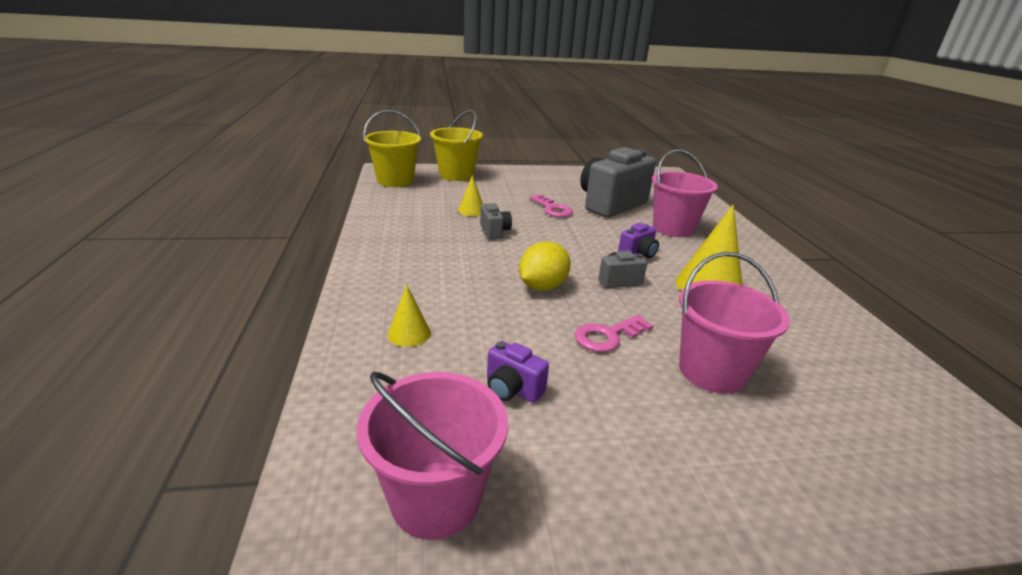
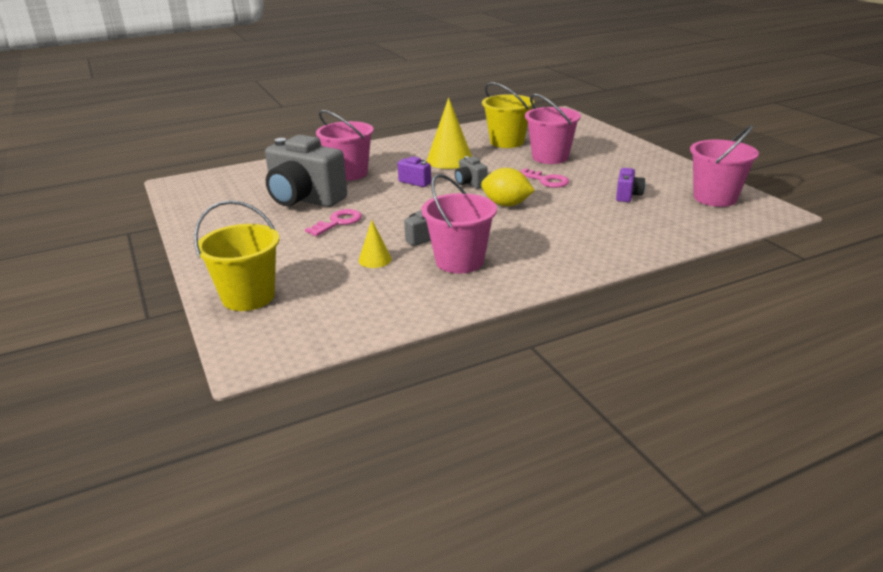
camera: 105 degrees left, 0 degrees up
(395, 181) = (301, 335): yellow bucket -> yellow bucket (507, 142)
(409, 333) = (618, 232): yellow cone -> none
(435, 236) = (459, 261): none -> pink bucket

